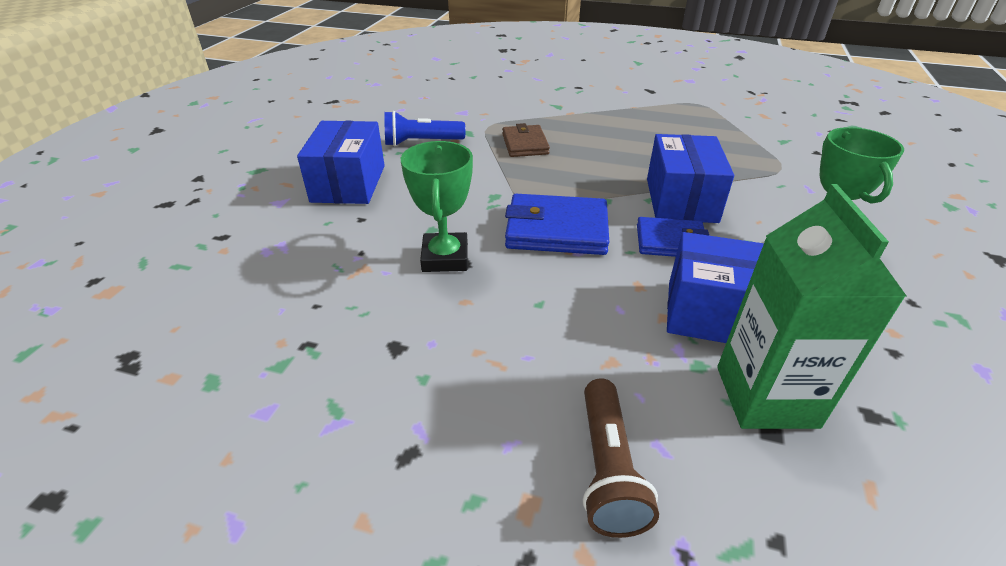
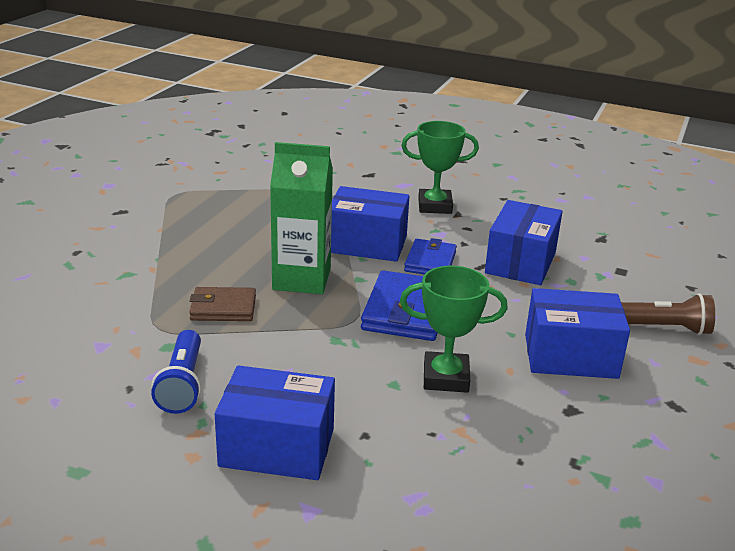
camera: 85 degrees left, 10 degrees down
(503, 353) = (570, 356): none -> blue box
(766, 396) = (594, 265): green carton -> green carton (301, 279)

